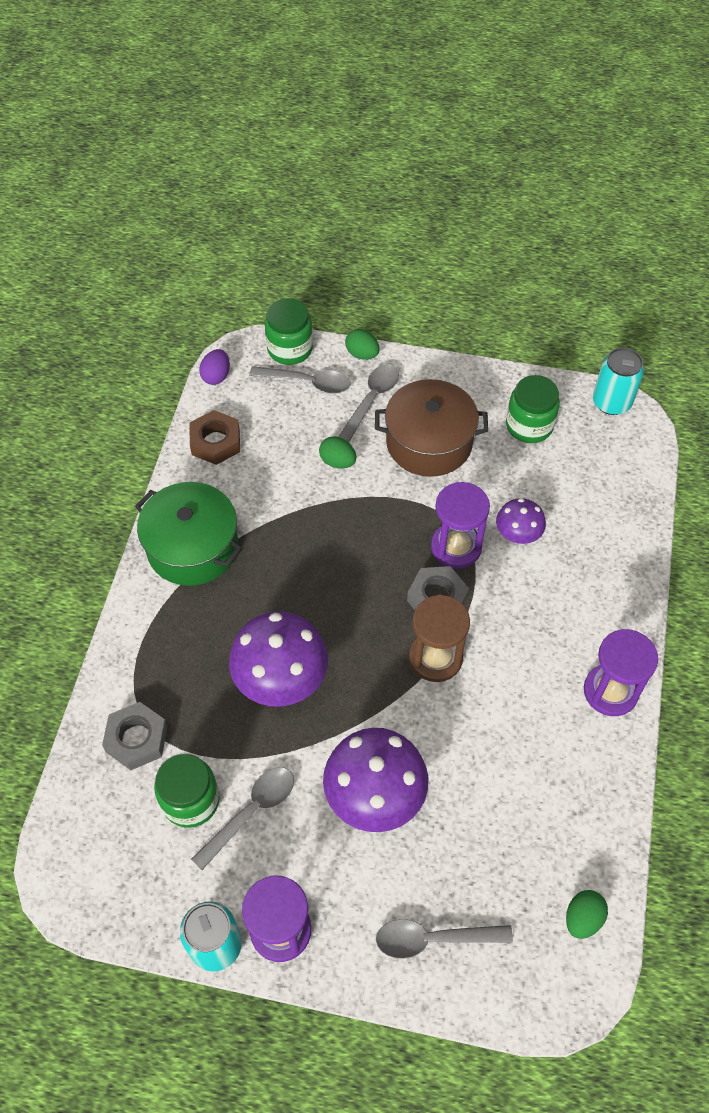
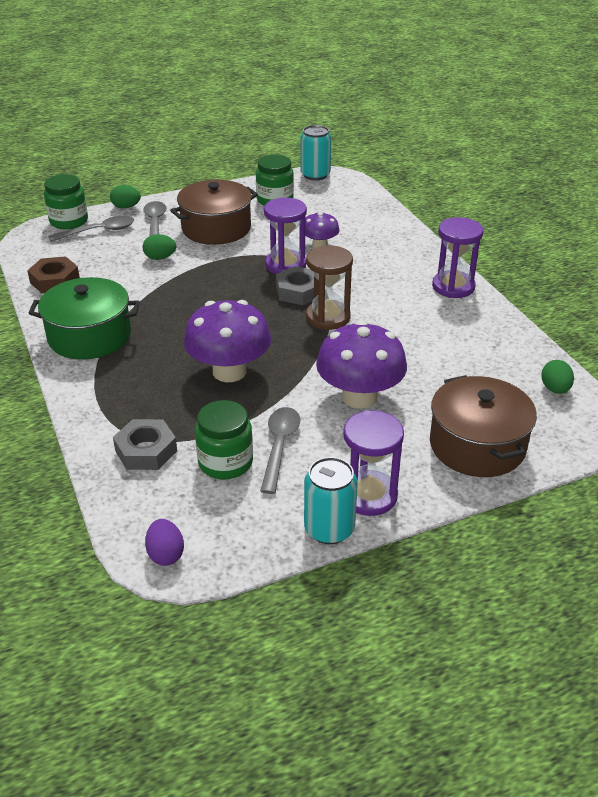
camera: 35 degrees left, 20 degrees down
(216, 376) = (23, 251): purple egg -> purple egg (166, 554)
(433, 939) = (477, 445): grey spoon -> brown pot

